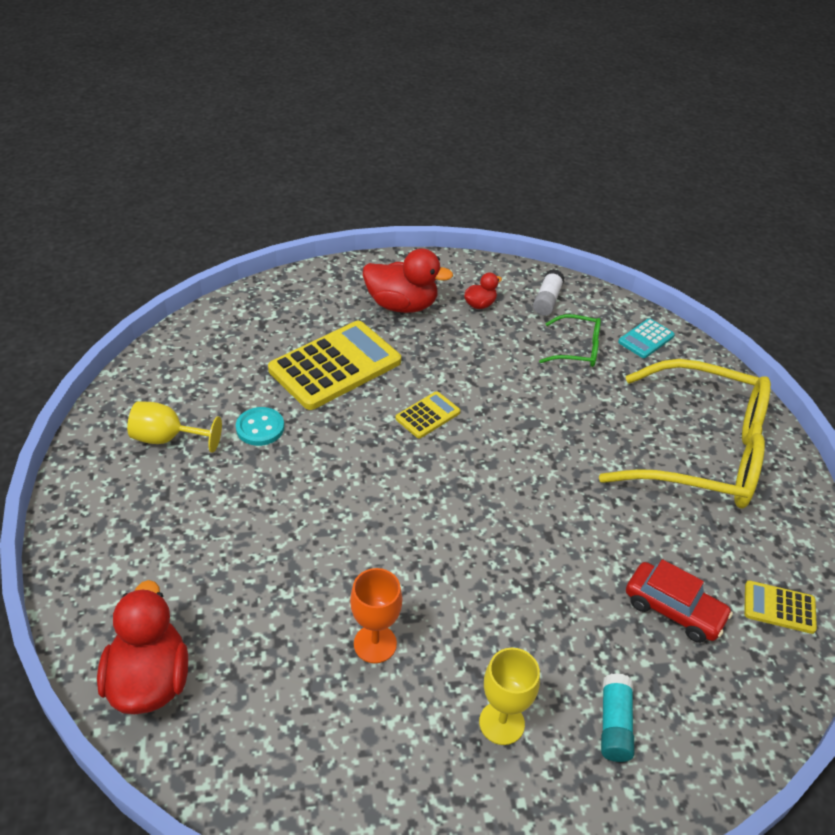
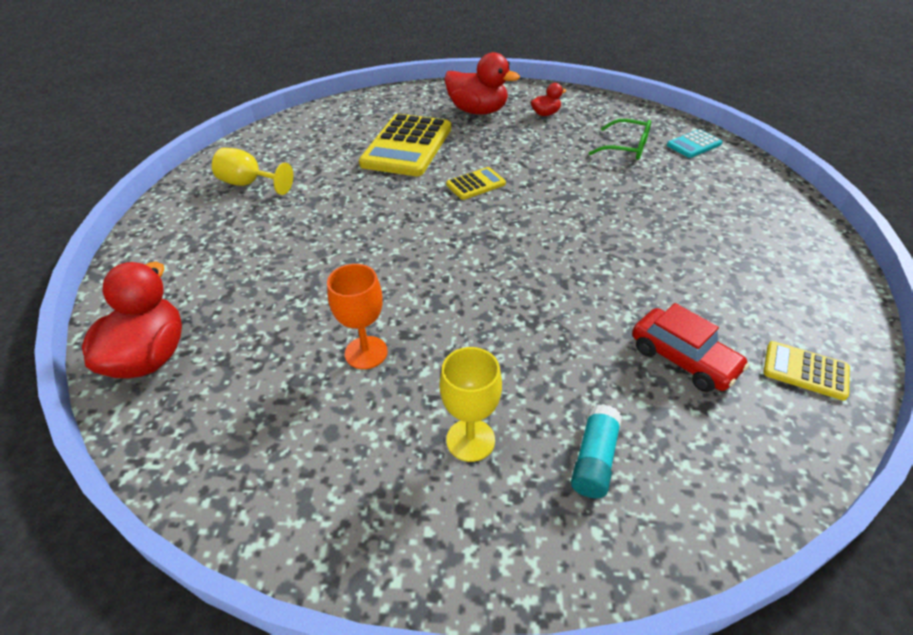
camera: 15 degrees right, 0 degrees up
(260, 428) = (328, 182): turquoise button -> none
(335, 366) = (407, 146): yellow calculator -> yellow calculator turned 135 degrees clockwise
(547, 300) = (606, 114): white glue stick -> none
(702, 452) = (736, 230): yellow glasses -> none

